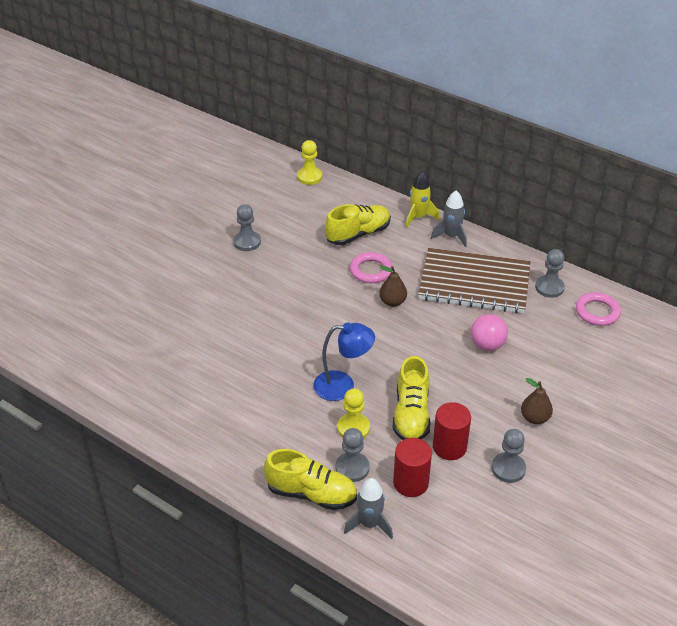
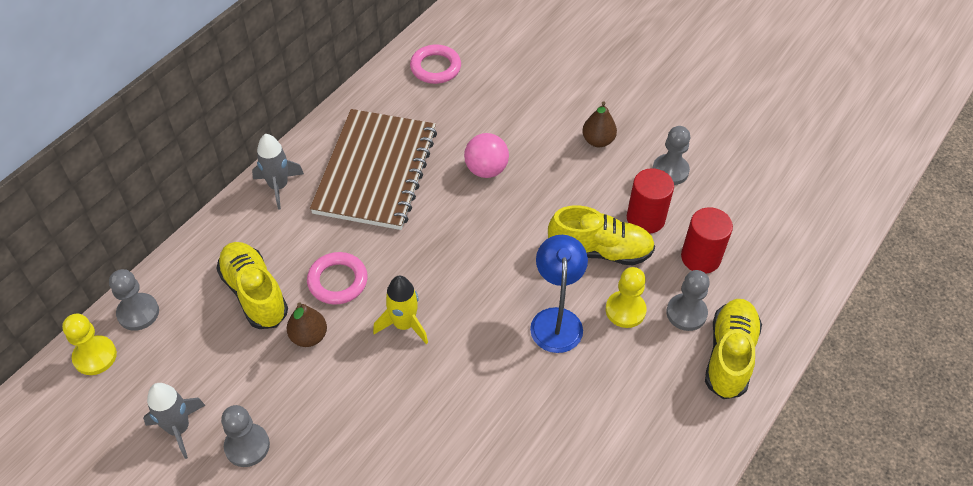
camera: 90 degrees left, 10 degrees up
(369, 524) = (762, 299): grey rocket -> grey rocket (179, 428)
(392, 302) = (403, 259): brown pear -> brown pear (309, 336)
(418, 217) = (230, 219): yellow rocket -> yellow rocket (404, 325)
(549, 287) = (391, 102): grey pawn -> grey pawn (138, 313)

